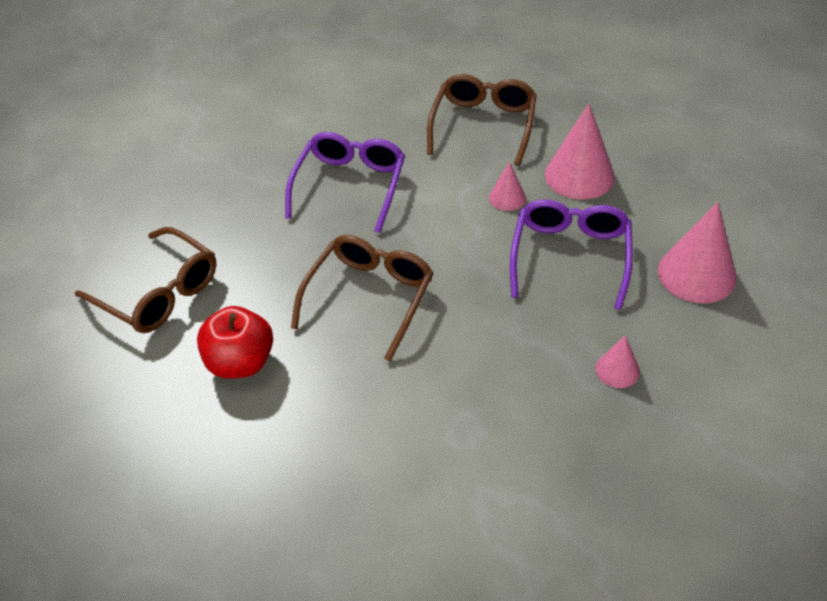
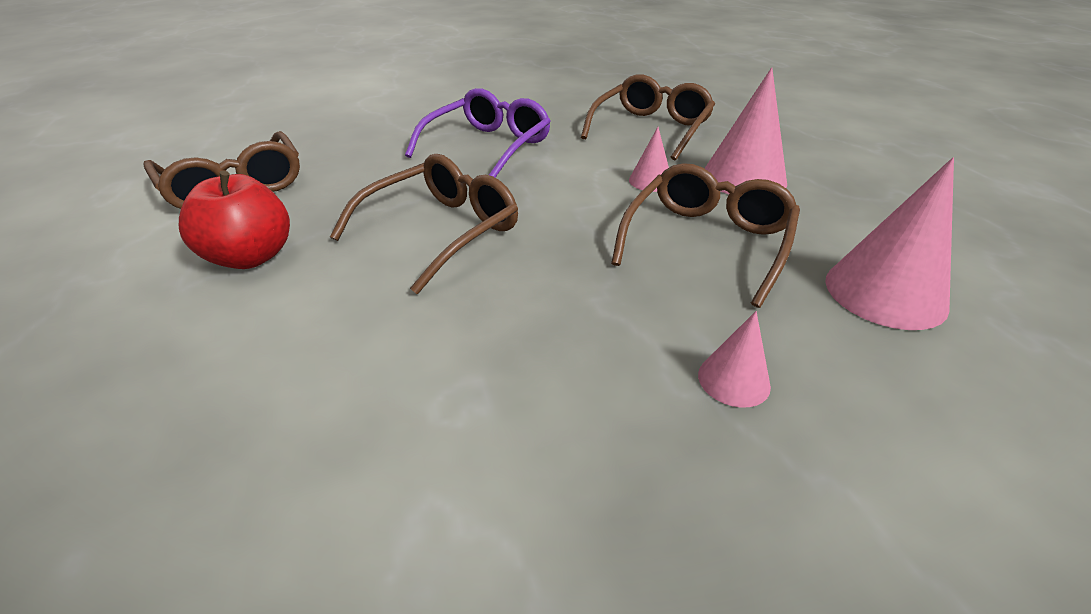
camera: 15 degrees right, 10 degrees down
(570, 257) = (707, 242): purple glasses -> brown glasses

